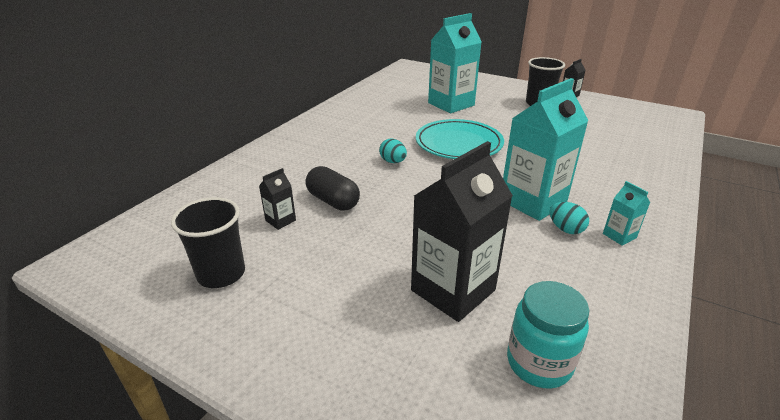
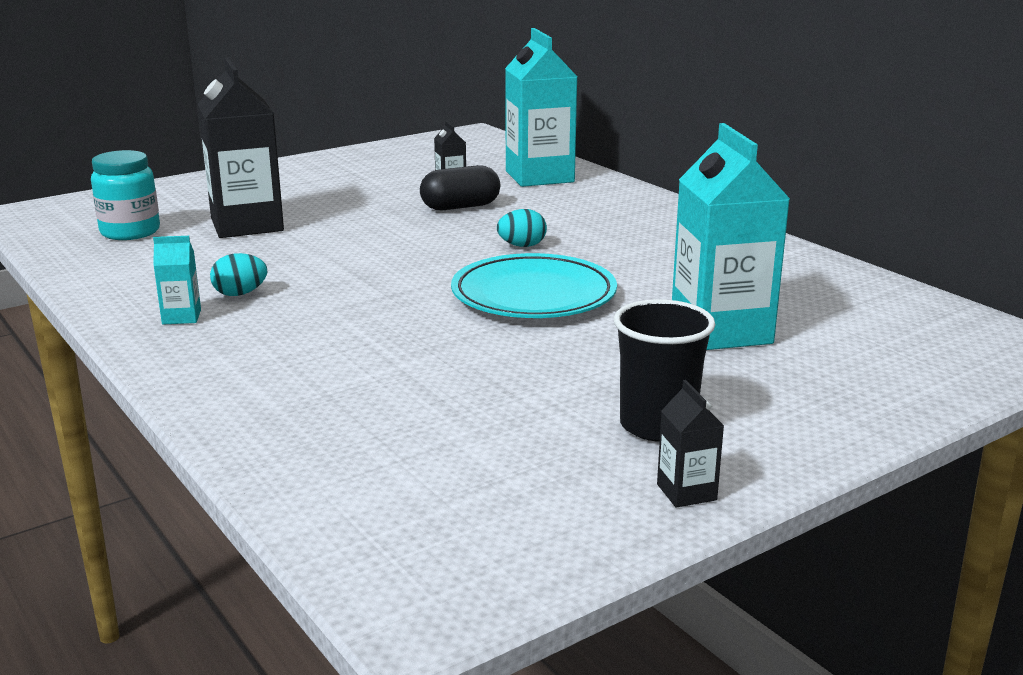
camera: 115 degrees right, 10 degrees down
(221, 274) = (394, 164): black cup -> none
(533, 201) = (316, 295): turquoise carton -> turquoise carton (539, 177)

